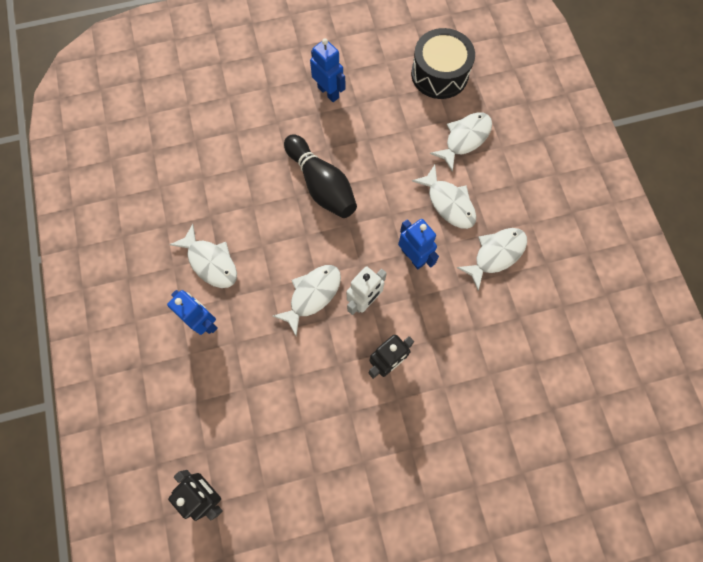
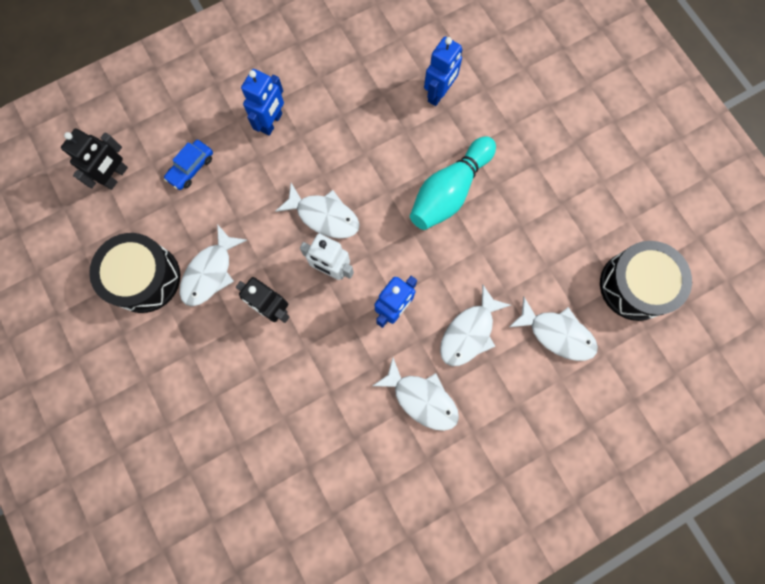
camera: 75 degrees right, 5 degrees up
(211, 262) = (333, 110): white fish -> white fish (210, 272)
(224, 410) = (191, 168): none -> blue car
(321, 185) = (449, 191): black bowling pin -> turquoise bowling pin
(325, 480) = (145, 278): none -> black drum
(328, 92) = (565, 168): blue robot -> blue robot (439, 94)

